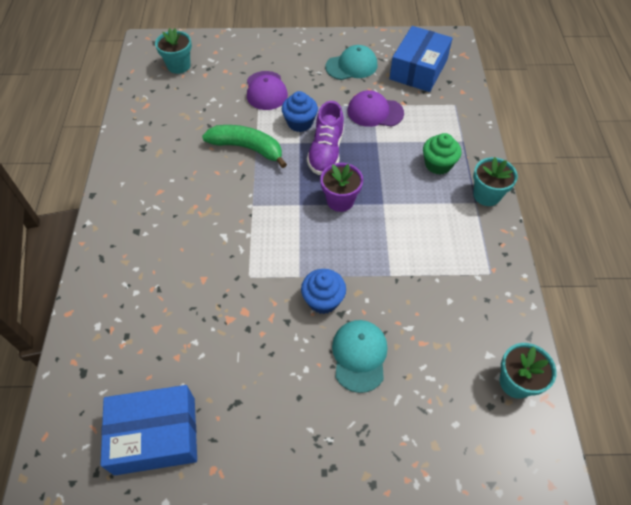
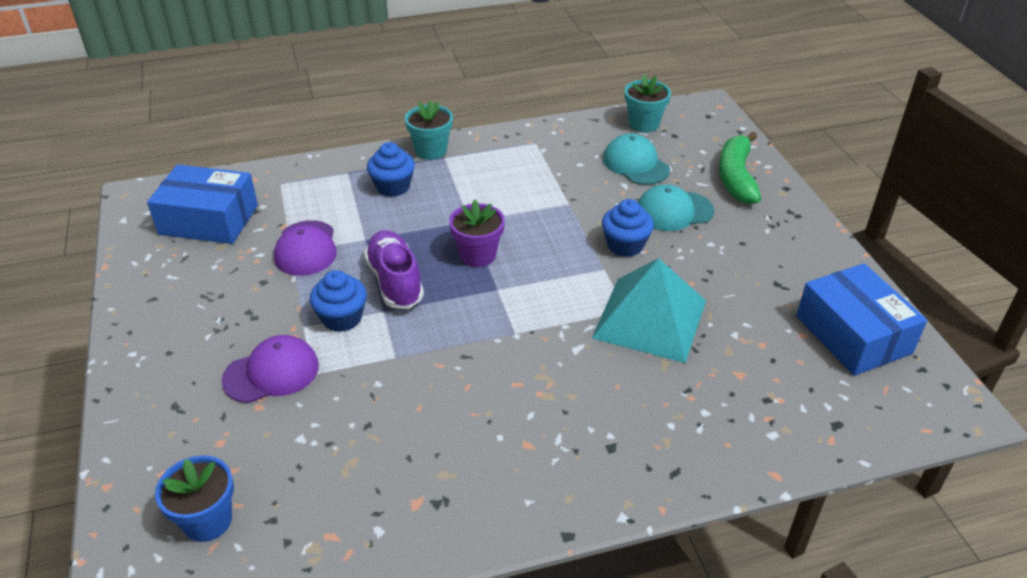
camera: 105 degrees left, 15 degrees down
(179, 66) = (207, 521): turquoise flower pot -> blue flower pot
(234, 289) = (650, 318): none -> turquoise pyramid
(247, 148) = (408, 364): green banana -> green banana (736, 177)
(326, 152) = (395, 281): purple shoe -> purple shoe turned 105 degrees counterclockwise
(351, 66) = (202, 286): turquoise cap -> turquoise cap (635, 164)
(438, 164) = (393, 187): green cupcake -> blue cupcake

